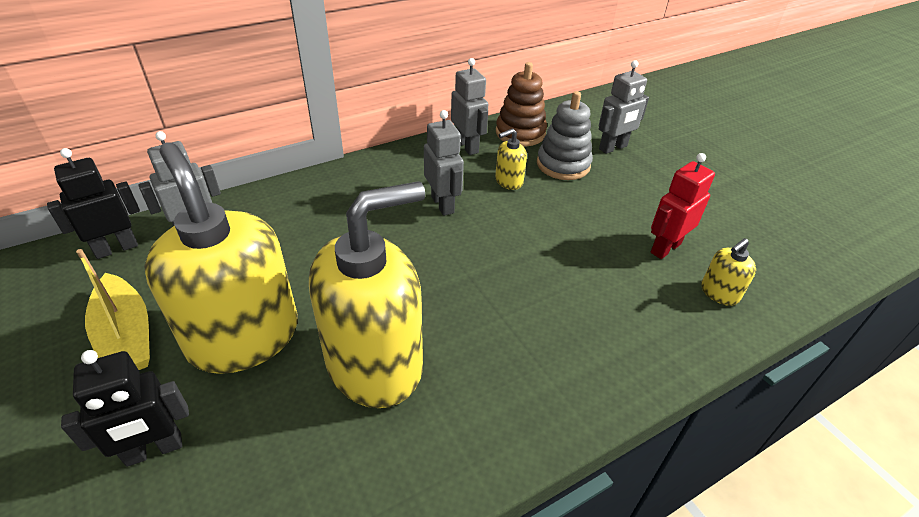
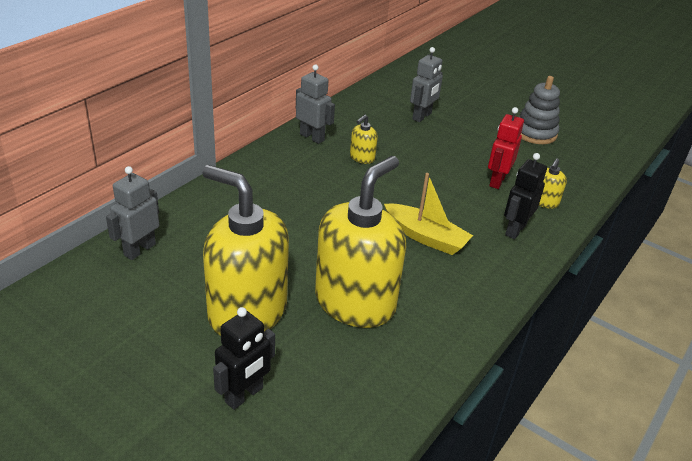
camera: 25 degrees left, 5 degrees down
(116, 248) = (82, 280): black robot -> black robot (515, 230)
(126, 336) = (154, 336): yellow boat -> yellow boat (425, 237)
(443, 204) = (324, 185): grey robot -> none
(520, 133) = (346, 118): brown stacking toy -> none
(563, 165) = (394, 137): grey stacking toy -> grey stacking toy (535, 133)

